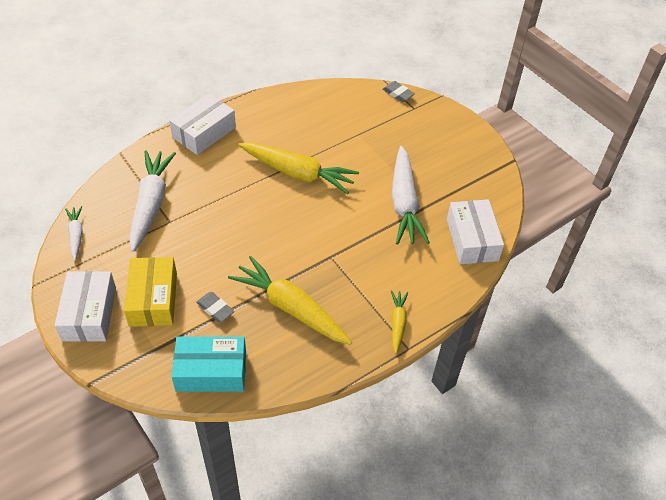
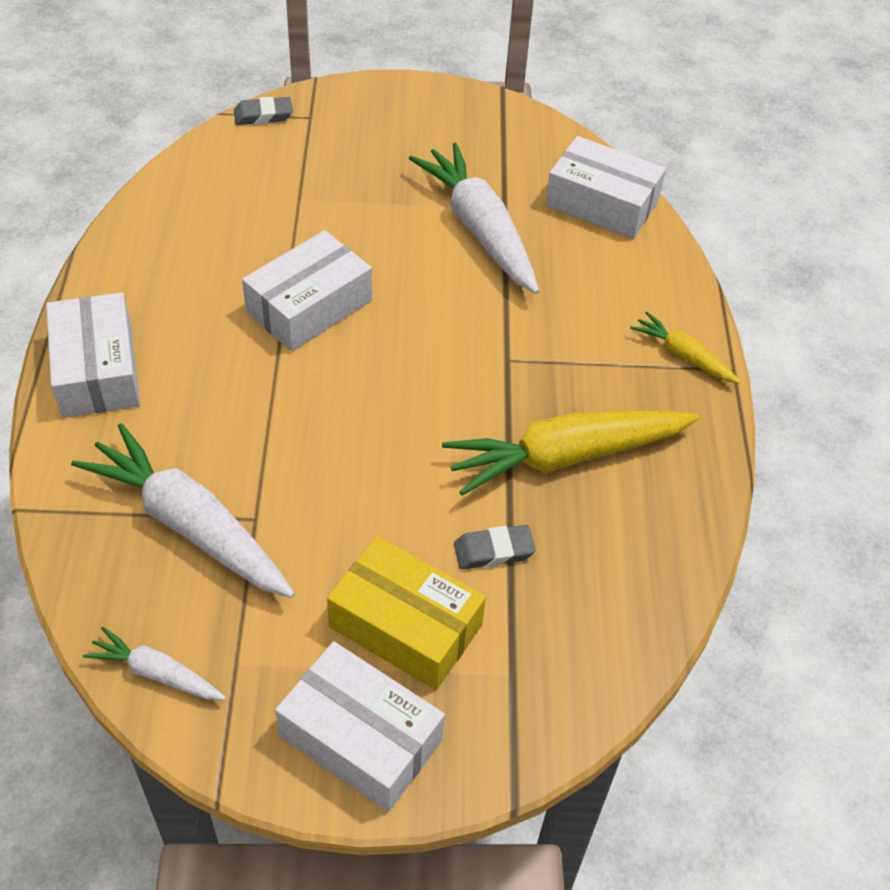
camera: 55 degrees left, 0 degrees up
(211, 371) = (612, 619): turquoise box -> none
(298, 173) = (309, 306): yellow carrot -> white box
(404, 203) = (479, 229): white carrot -> white carrot turned 150 degrees counterclockwise

